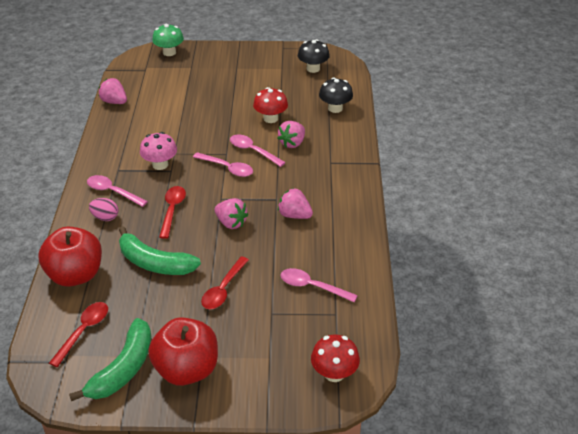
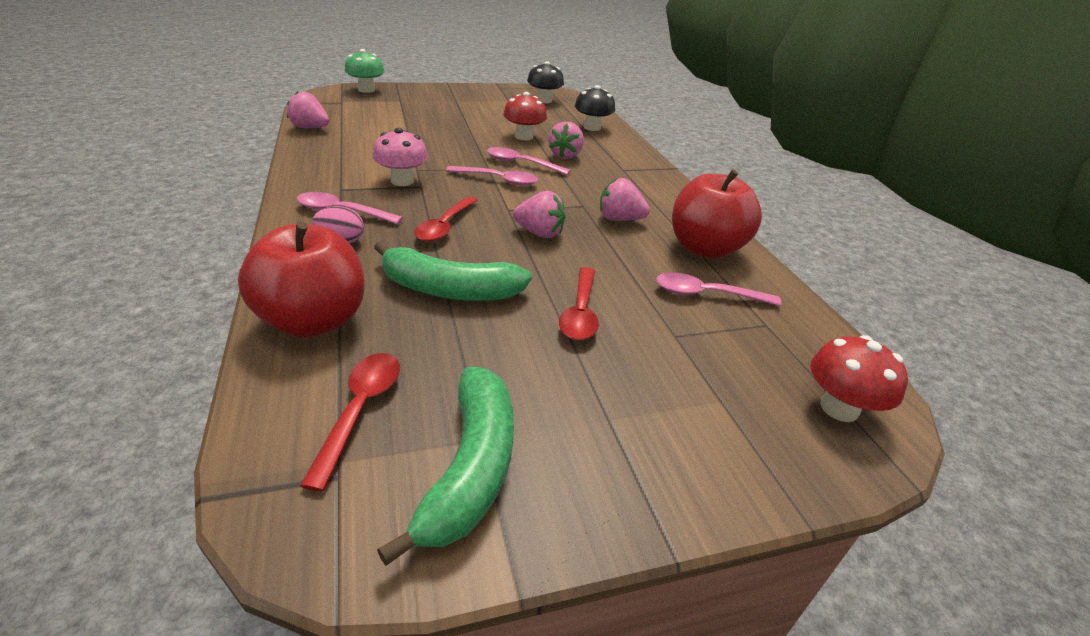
camera: 20 degrees left, 5 degrees down
(172, 210) = (445, 226): red spoon -> red spoon turned 150 degrees counterclockwise
(187, 370) = (596, 447): red apple -> red apple (705, 249)

